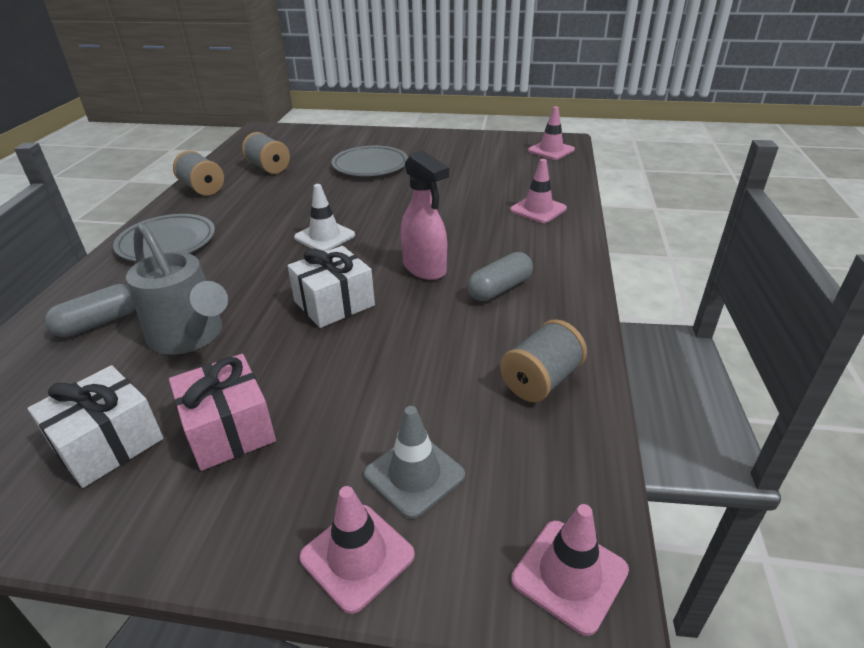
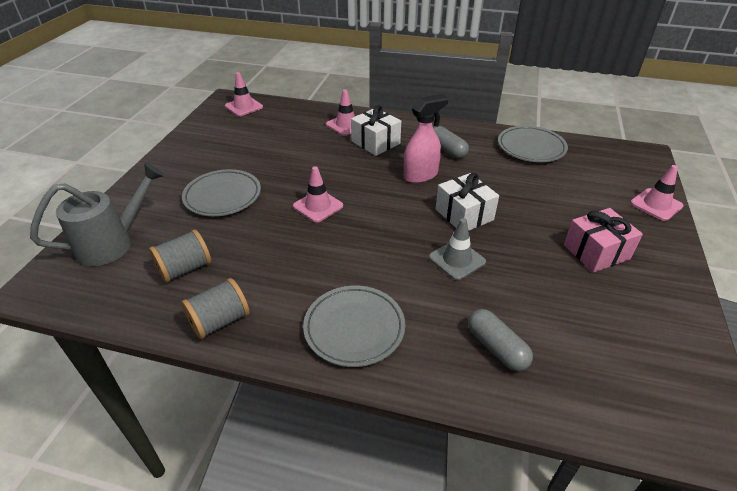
camera: 85 degrees left, 5 degrees up
(108, 443) = (625, 304): white gift -> white gift (375, 142)
(190, 336) = (510, 284): grey watering can -> grey watering can (112, 243)
(324, 236) = (364, 222): white traffic cone -> none
(414, 475) = (605, 188): grey traffic cone -> grey traffic cone (457, 260)
(541, 380) = (531, 147): grey spool -> grey plate
(569, 575) = (639, 156): pink traffic cone -> pink traffic cone (318, 206)

